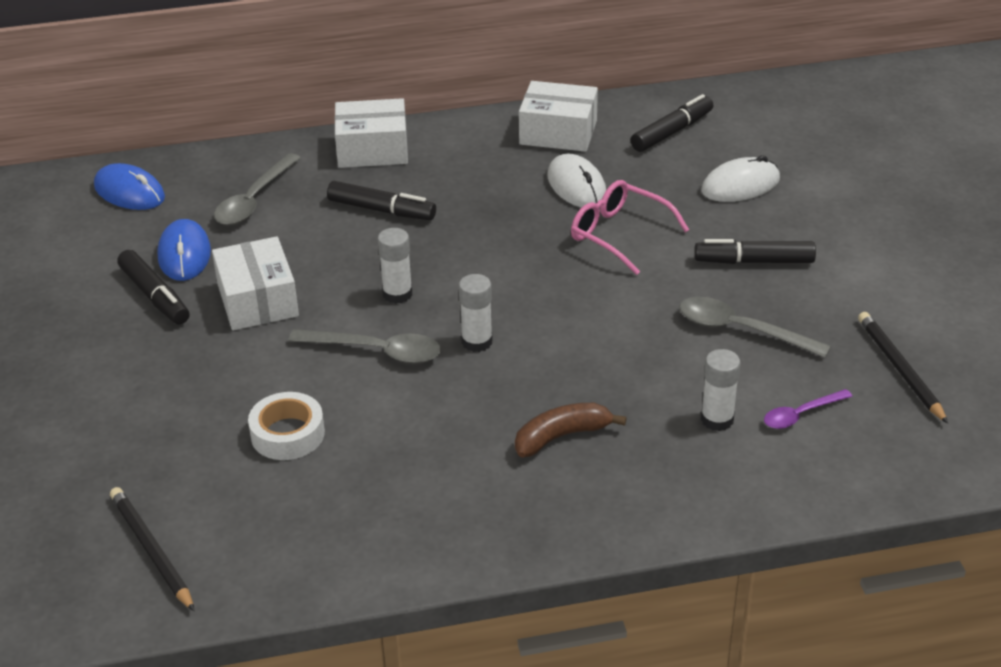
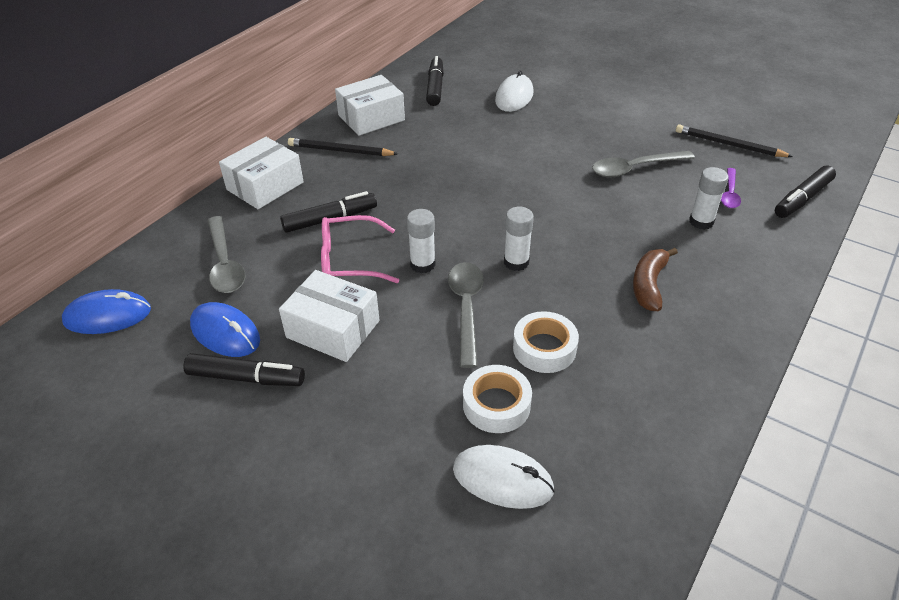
camera: 45 degrees left, 5 degrees up
(152, 551) = (539, 571): black pencil -> black pencil (340, 151)
(376, 351) = (466, 309): grey spoon -> grey spoon turned 60 degrees counterclockwise
(387, 422) = (544, 348): none -> white tape
(576, 186) = (429, 141): white mouse -> white mouse (502, 479)
(618, 234) = (494, 155): pink glasses -> pink glasses (349, 260)
(754, 261) = (583, 131): black marker -> black marker (802, 199)

